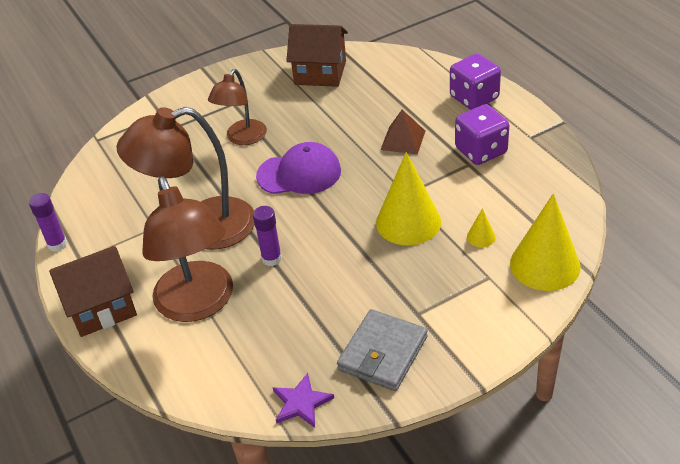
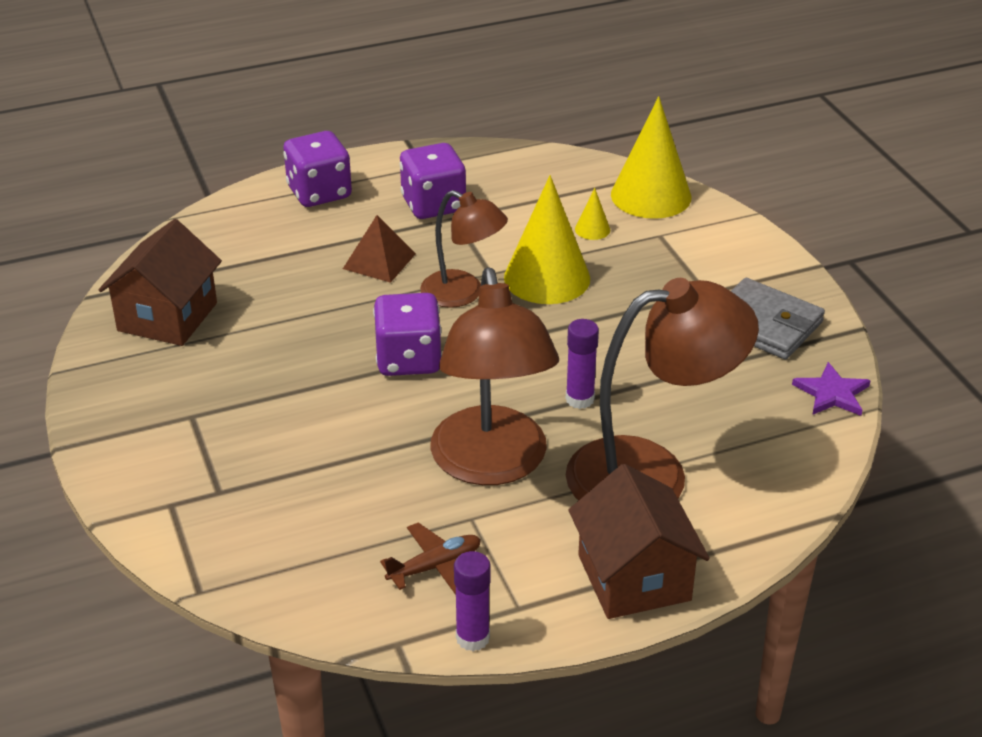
camera: 85 degrees left, 5 degrees down
(113, 219) = (435, 567): none -> brown plane
(242, 138) = (294, 410): brown lamp -> brown lamp (463, 294)
(299, 173) = (408, 359): purple cap -> purple dice

